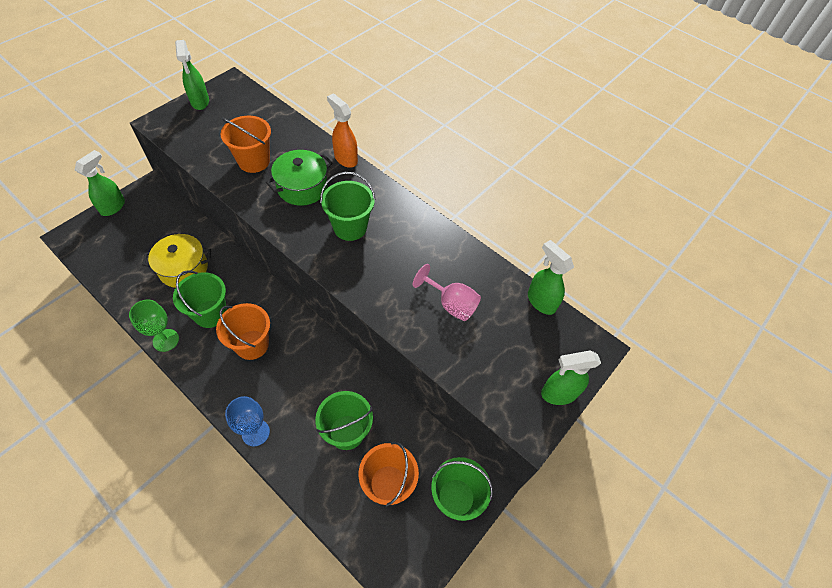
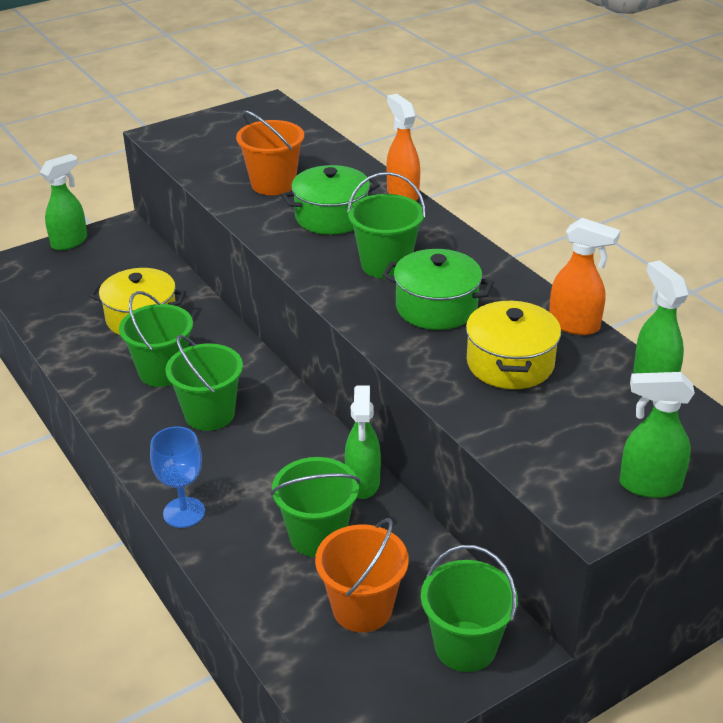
camera: 20 degrees right, 20 degrees down
(166, 340) = (93, 391): green goblet -> none
(200, 102) = (220, 119): green spray bottle -> green spray bottle (362, 483)
(252, 345) = (209, 414): orange bucket -> green bucket
(392, 261) = (436, 307): none -> green pot
(451, 304) = (510, 363): pink goblet -> yellow pot
(483, 262) = (575, 325): none -> orange spray bottle

